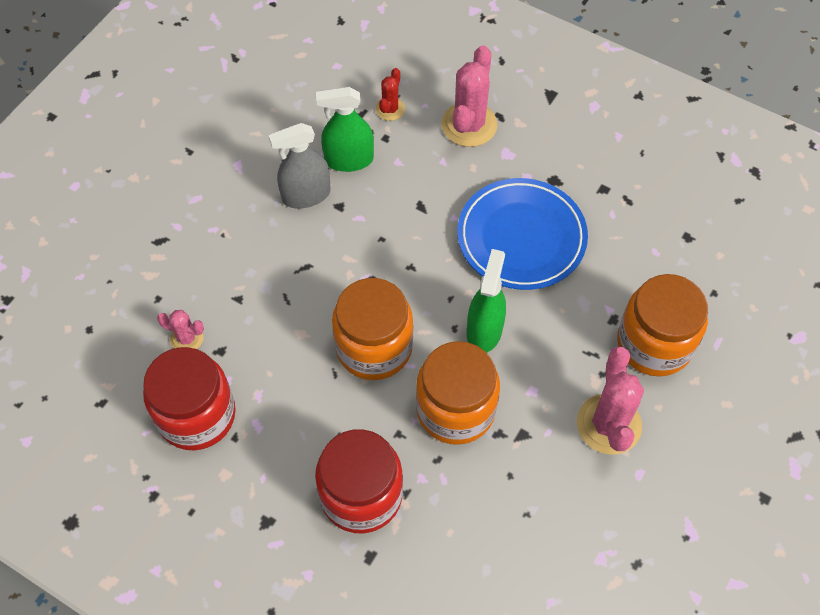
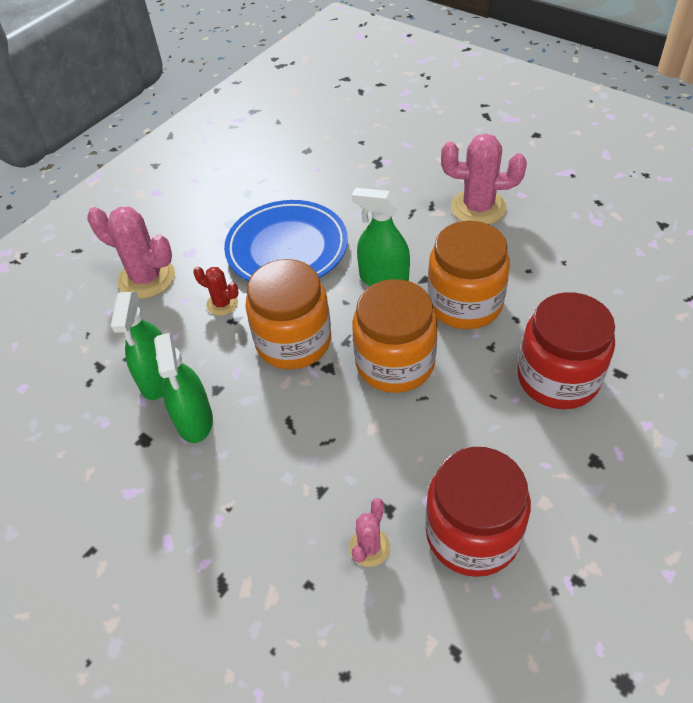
camera: 80 degrees left, 10 degrees down
(306, 195) = (194, 420): grey spray bottle -> green spray bottle
(390, 109) = (103, 340): red cactus -> red cactus (222, 304)
(654, 344) = (405, 177): orange jar -> orange jar (293, 341)

